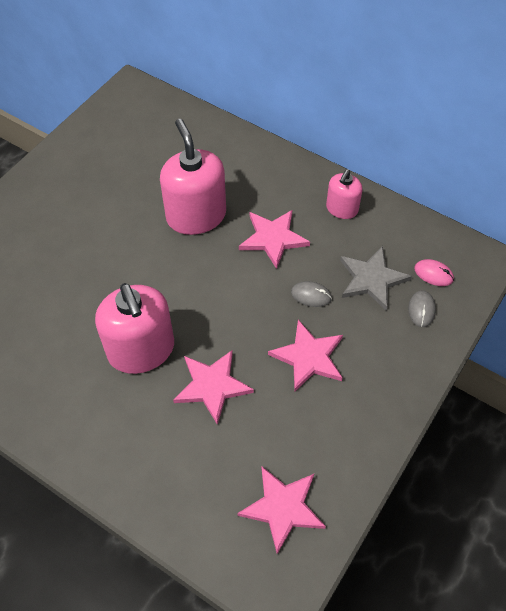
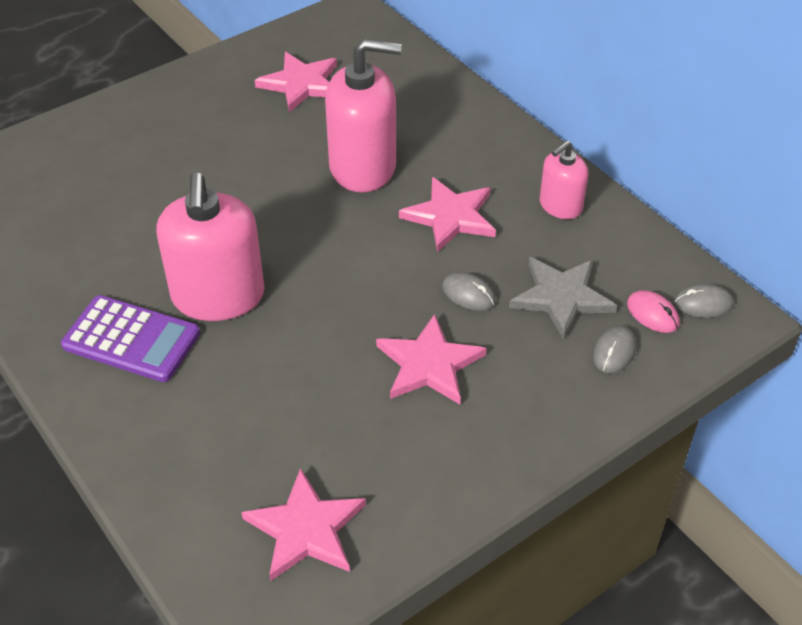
camera: 20 degrees right, 10 degrees down
(95, 404) = (131, 339): none -> purple calculator
(196, 216) = (363, 167): pink soap dispenser -> pink soap dispenser turned 90 degrees clockwise
(212, 386) = (286, 361): pink star -> pink star (301, 84)
(461, 257) = (703, 304): none -> grey mouse

